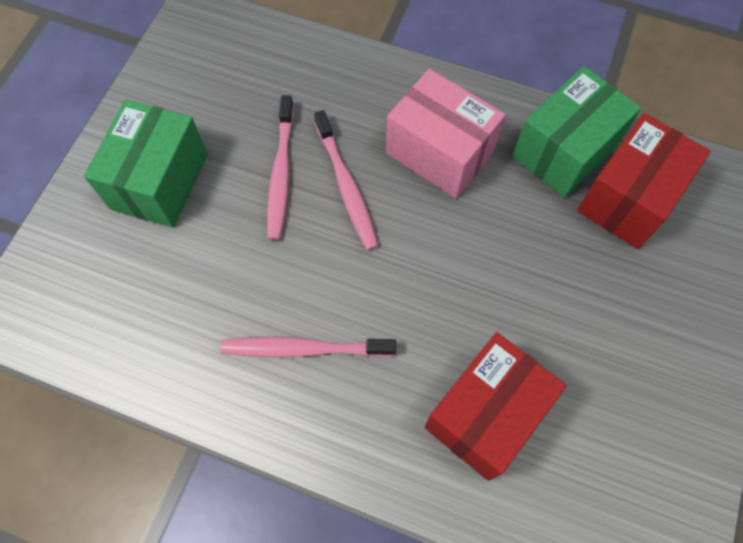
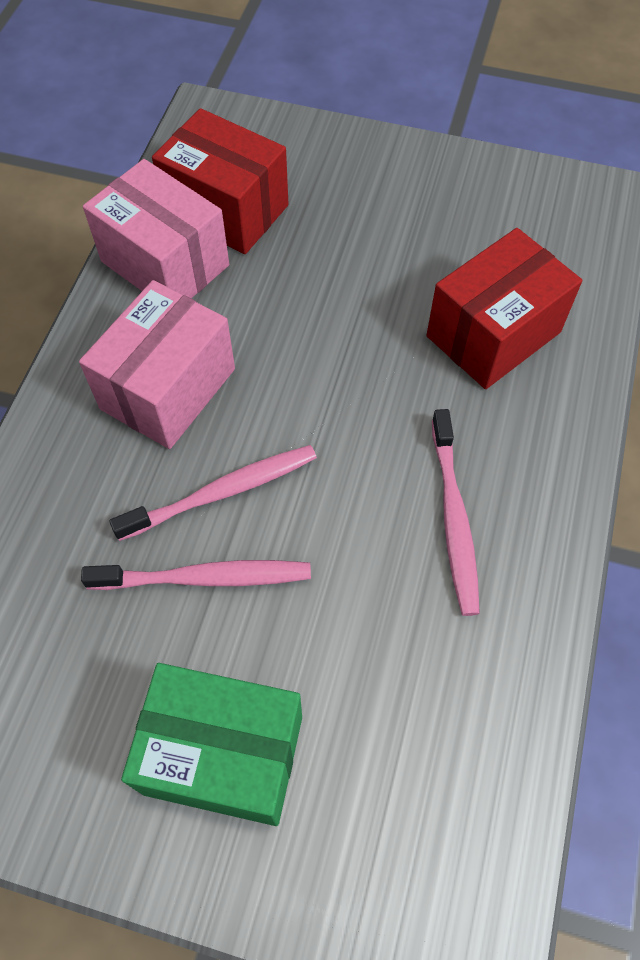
camera: 95 degrees left, 5 degrees down
(485, 414) = (493, 334): red box -> red box turned 75 degrees counterclockwise
(564, 151) = (165, 263): green box -> pink box

